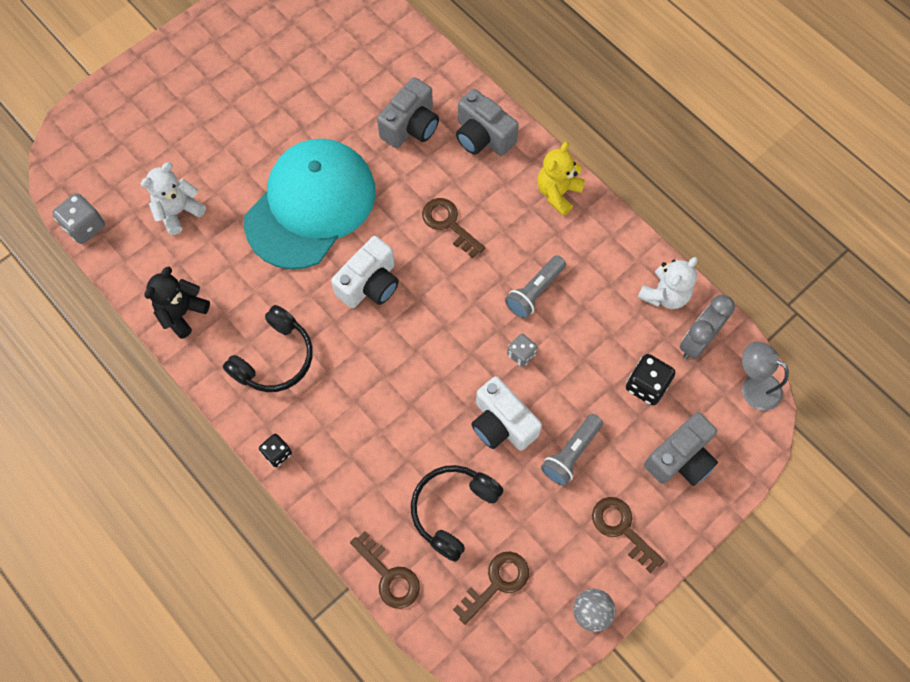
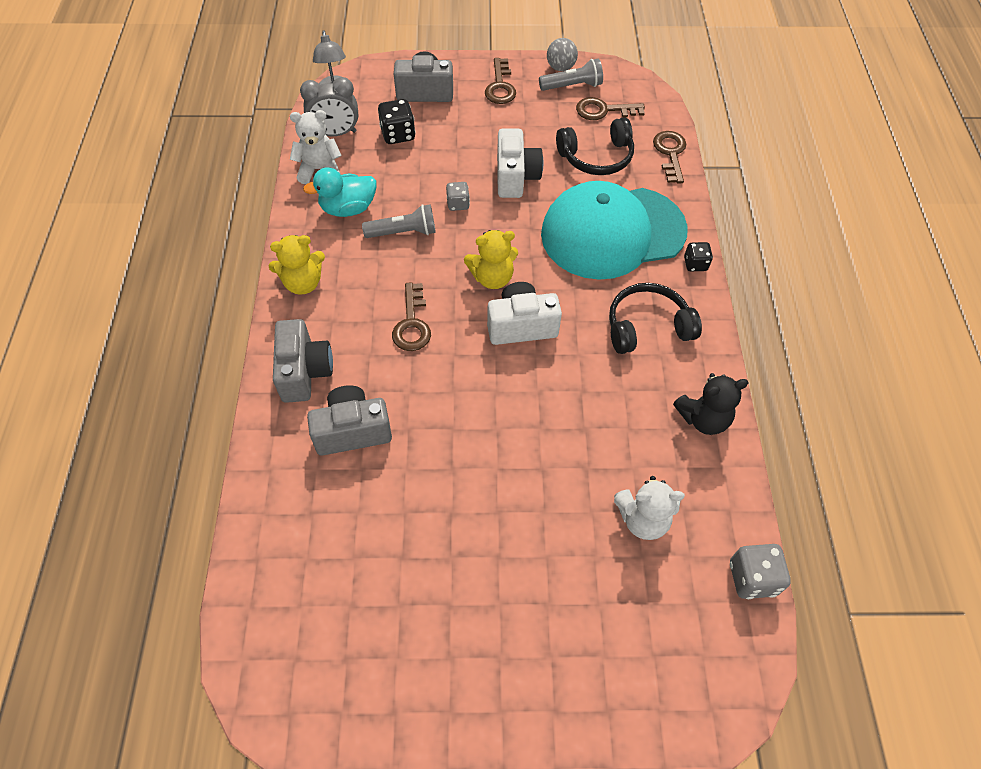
camera: 140 degrees left, 10 degrees down
(310, 205) = (512, 427): turquoise cap -> turquoise cap (612, 232)
(428, 307) = (492, 278): none -> yellow teddy bear
(571, 454) = (488, 135): grey flashlight -> grey flashlight (572, 86)
(599, 278) = (348, 208): none -> turquoise duck

